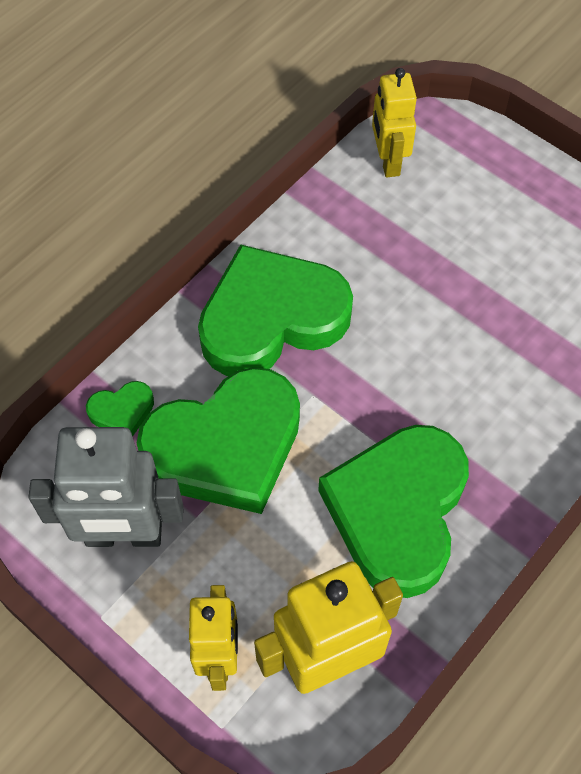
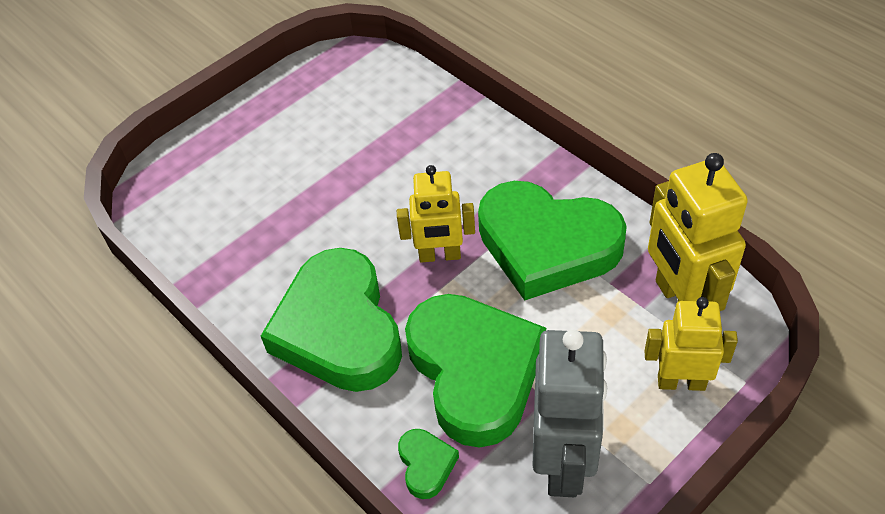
camera: 80 degrees left, 10 degrees down
(388, 161) = (180, 226): yellow robot -> yellow robot (440, 255)

